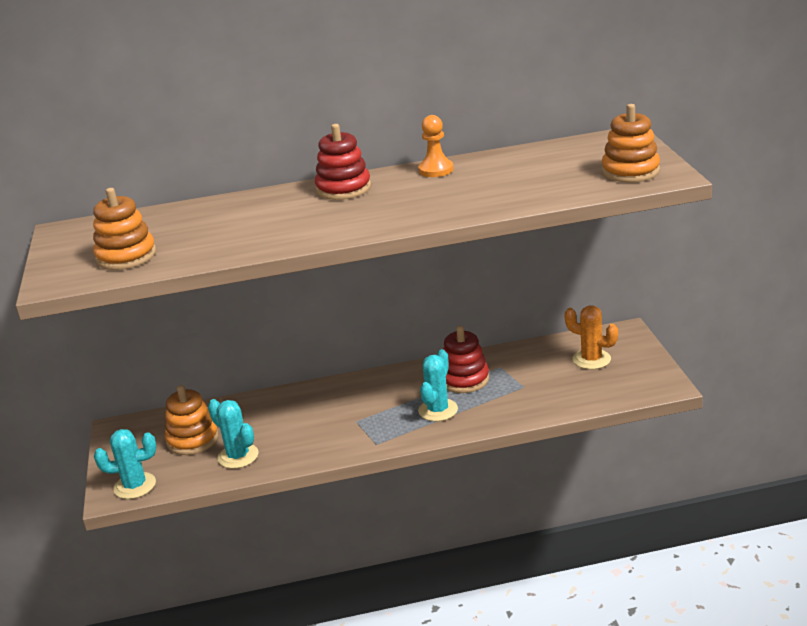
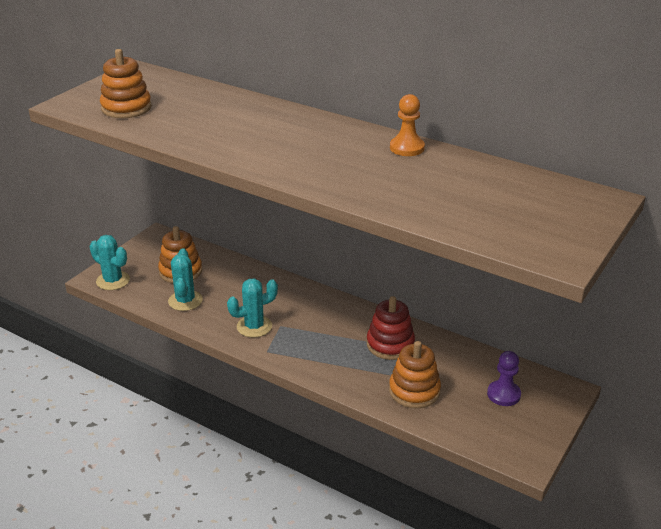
camera: 40 degrees right, 5 degrees up
(343, 189) = (323, 129): red stacking toy -> none
(438, 410) = (338, 355): turquoise cactus -> turquoise cactus (254, 326)
(591, 359) = (503, 394): orange cactus -> purple pawn
(630, 171) = (539, 234): orange stacking toy -> orange stacking toy (414, 391)

